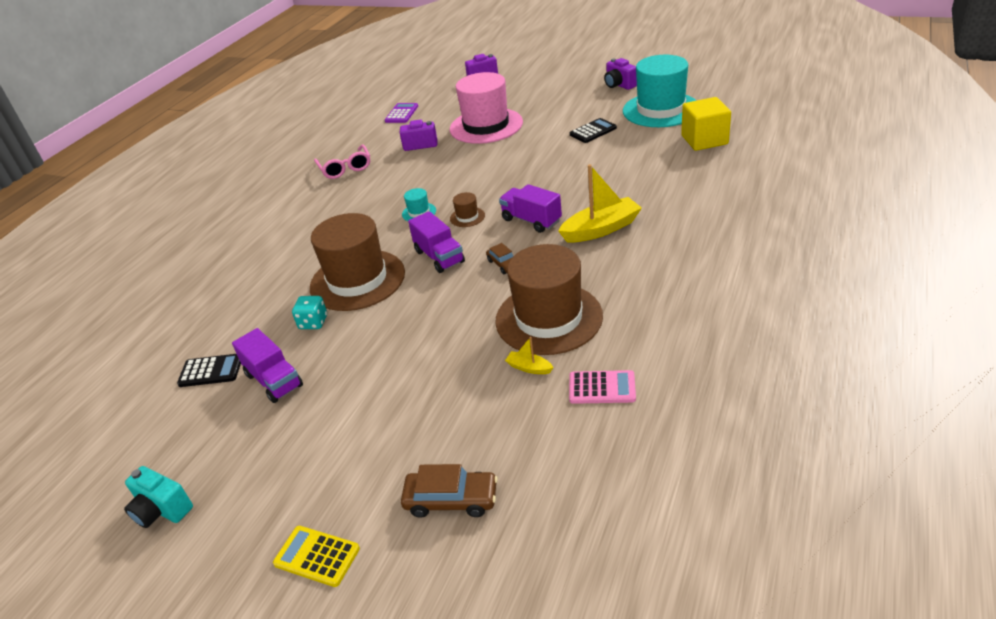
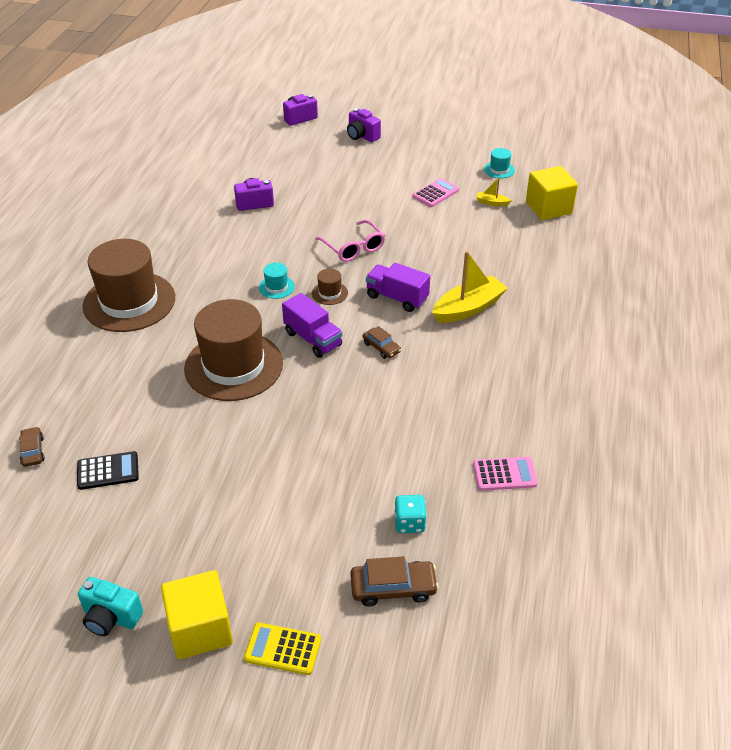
camera: 15 degrees left, 5 degrees up
(152, 351) = (33, 451): none -> brown car
(242, 528) = (200, 629): none -> yellow cube
(274, 380) = (180, 479): purple truck -> none
(313, 322) = (201, 414): turquoise dice -> turquoise dice (409, 523)
(345, 168) = (178, 231): pink glasses -> pink glasses (354, 248)
(401, 113) = (221, 162): purple calculator -> none
(486, 126) = (320, 182): pink hat -> none
(529, 368) = (433, 457): yellow boat -> yellow boat (492, 202)
(549, 318) = (439, 405): brown hat -> brown hat (129, 302)
(593, 131) = (435, 193): black calculator -> pink calculator
(619, 85) = (450, 137): purple camera -> purple camera (362, 136)
(661, 110) = (499, 170): turquoise hat -> turquoise hat, size x0.40

